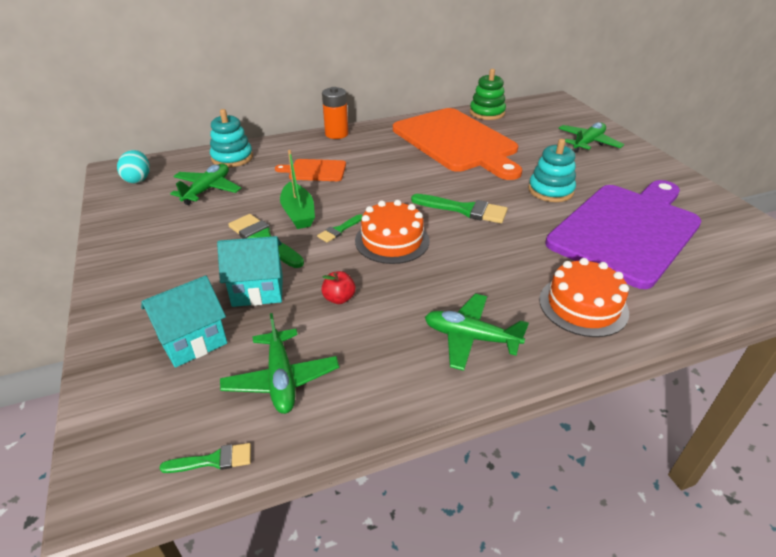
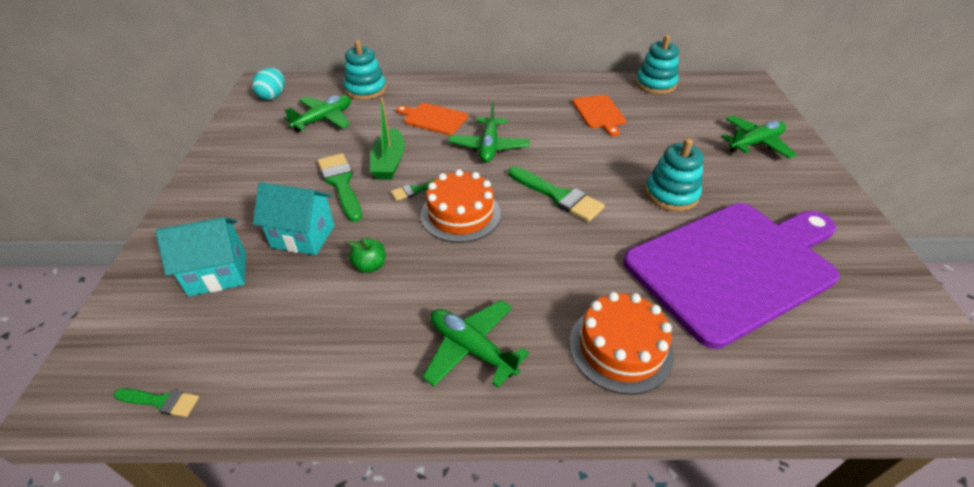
camera: 20 degrees right, 5 degrees up
(281, 379) = (266, 337): green plane -> green plane (489, 147)
(336, 134) = (479, 81): orange battery -> none
(339, 298) = (370, 266): red apple -> green apple
(456, 142) = (599, 113): orange cutting board -> orange cutting board, size x0.43
(487, 113) = (655, 84): green stacking toy -> turquoise stacking toy

